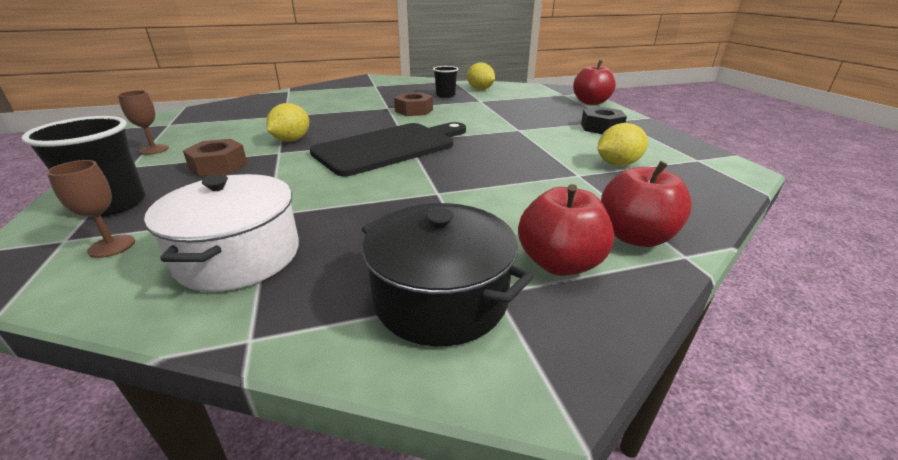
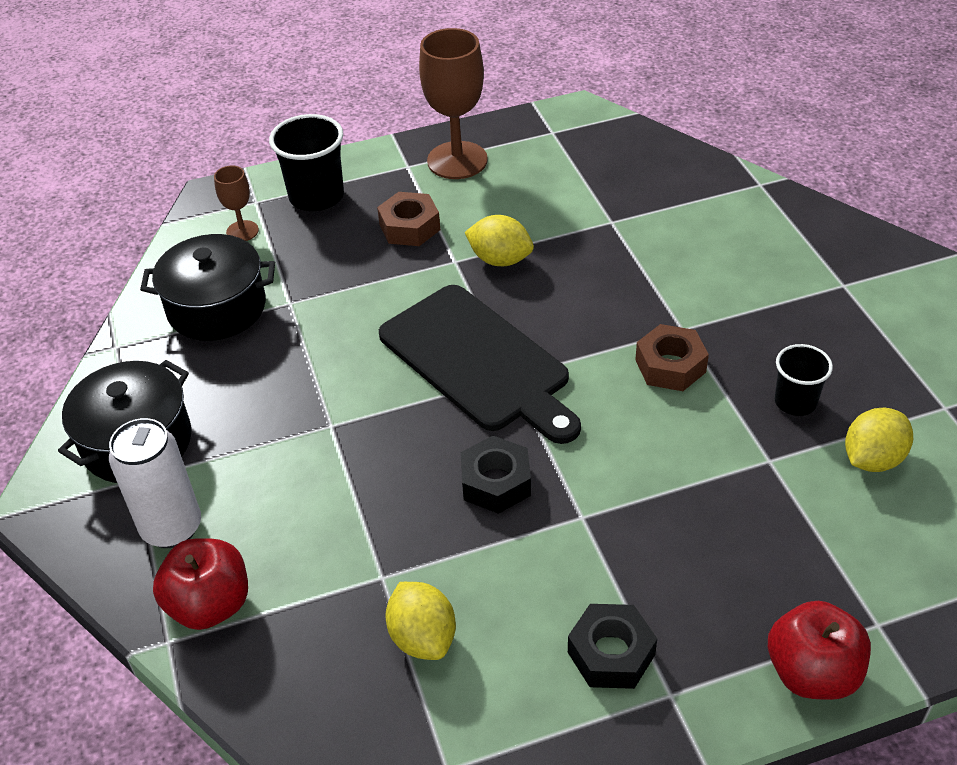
camera: 90 degrees right, 15 degrees up
(154, 149) = (457, 160): brown goblet -> brown goblet, size x1.98
(239, 256) = (217, 308): white pot -> black pot
(495, 145) = (496, 482): none -> black nut
(559, 263) = (172, 528): red apple -> white can

